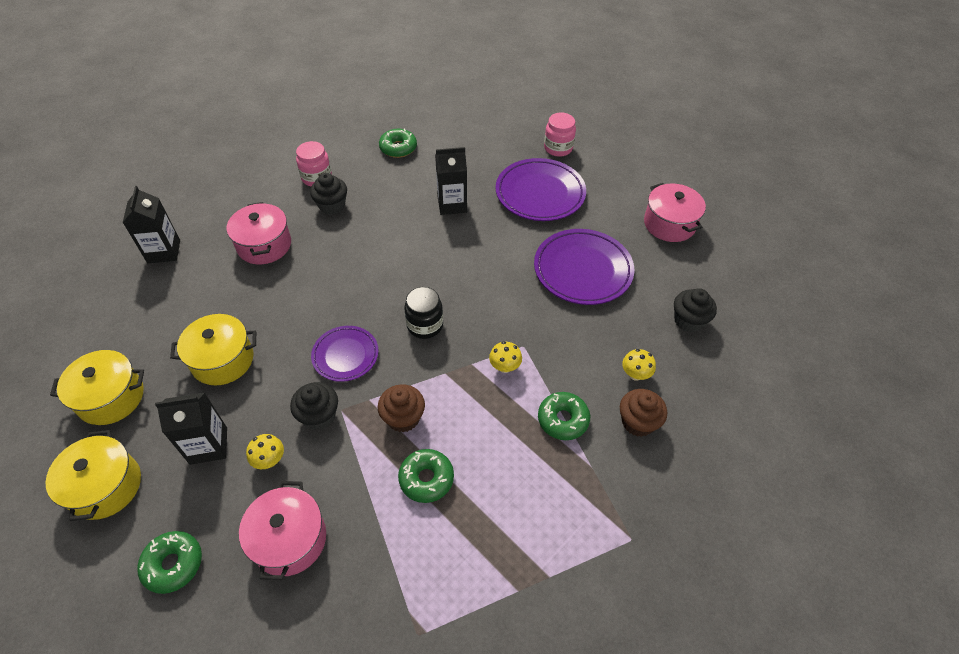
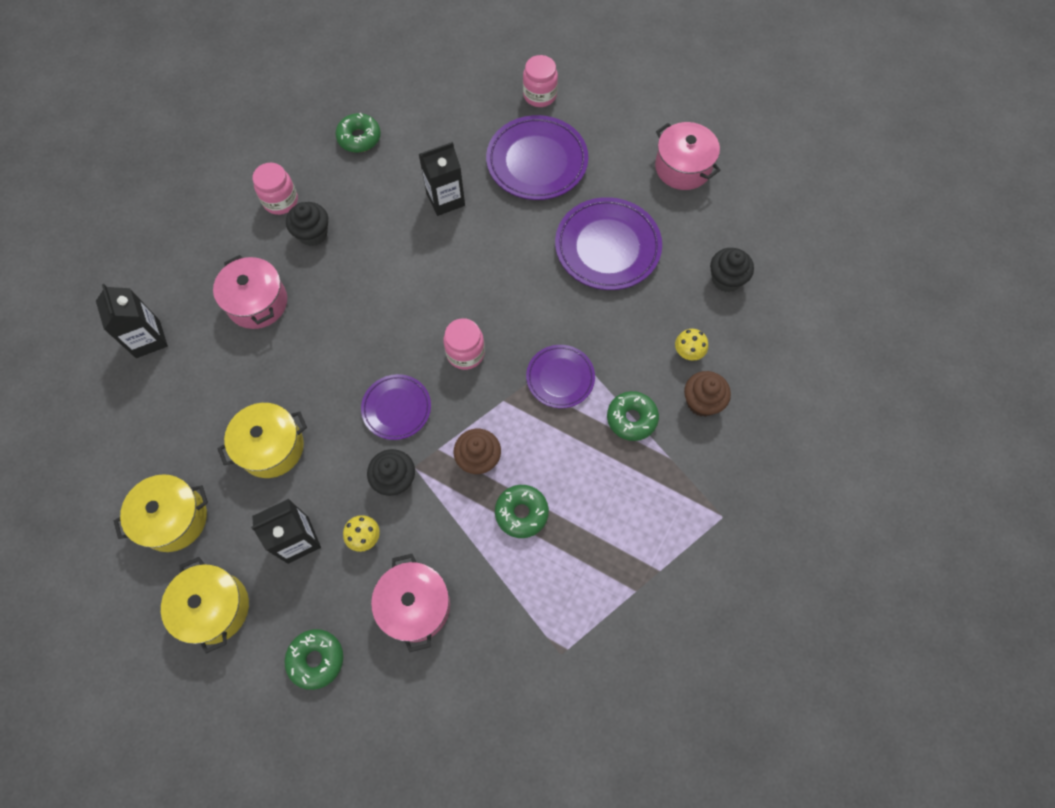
camera: 15 degrees left, 15 degrees up
(425, 325) = (465, 353): black jar -> pink jar
(505, 367) = (560, 378): yellow mushroom -> purple plate

